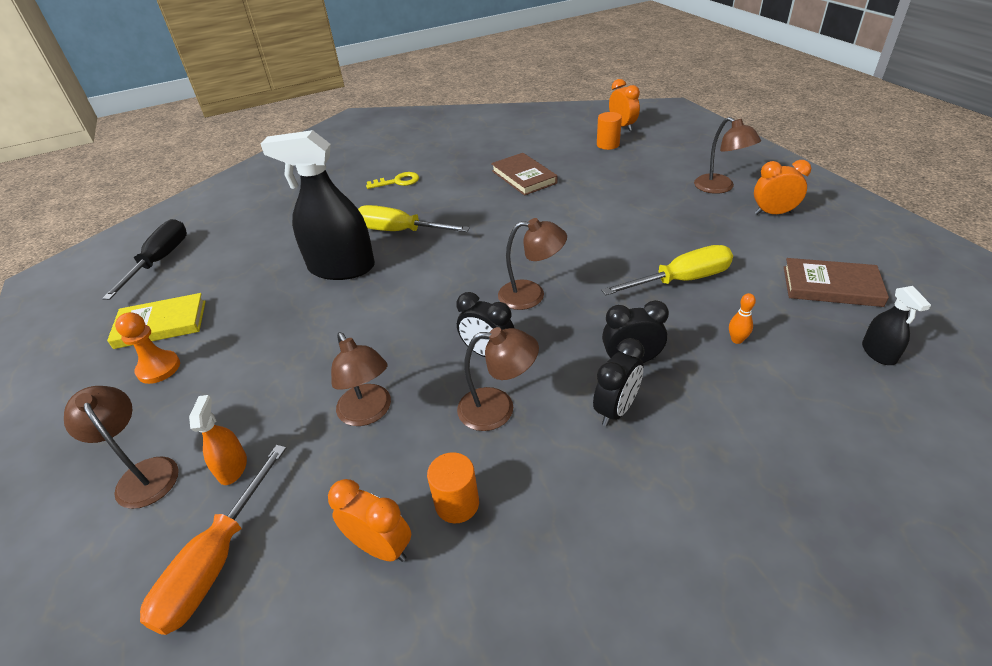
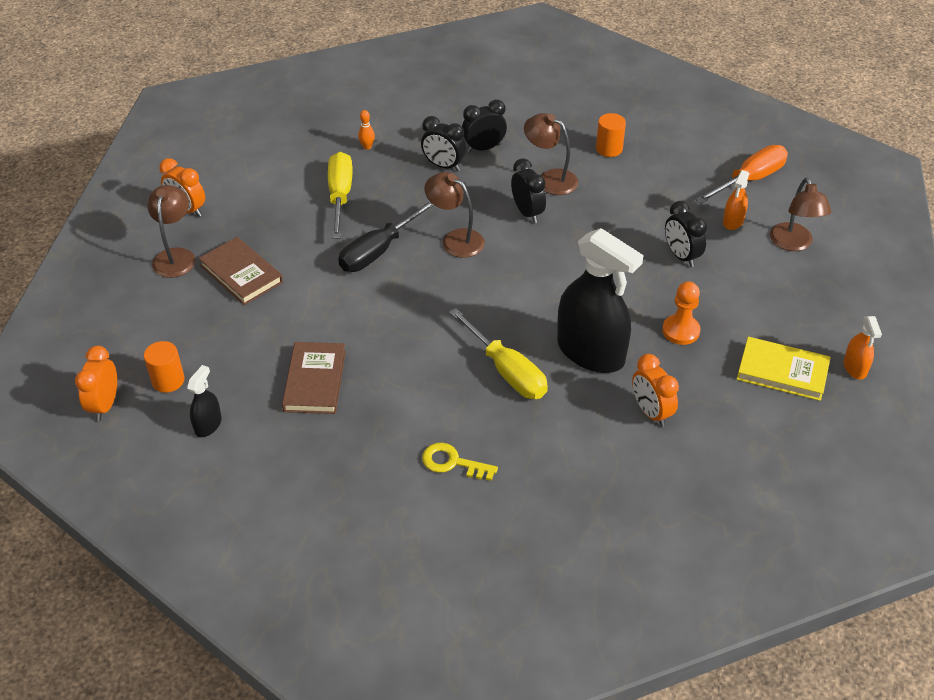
camera: 150 degrees left, 5 degrees up
(84, 358) = (855, 368): none -> orange spray bottle
(159, 368) = (784, 322): orange pawn -> orange pawn (680, 331)
(160, 261) = (784, 473): black screwdriver -> black screwdriver (378, 251)
(288, 387) = (681, 256): none -> black clock
(369, 413) = (632, 213): brown lamp -> none
(381, 547) = (659, 150): orange clock -> orange clock (651, 412)
(681, 280) = (340, 196): yellow screwdriver -> yellow screwdriver turned 75 degrees clockwise
(831, 286) = (259, 145): brown book -> brown book (241, 274)
(878, 353) = (306, 106): black spray bottle -> black spray bottle (208, 425)

